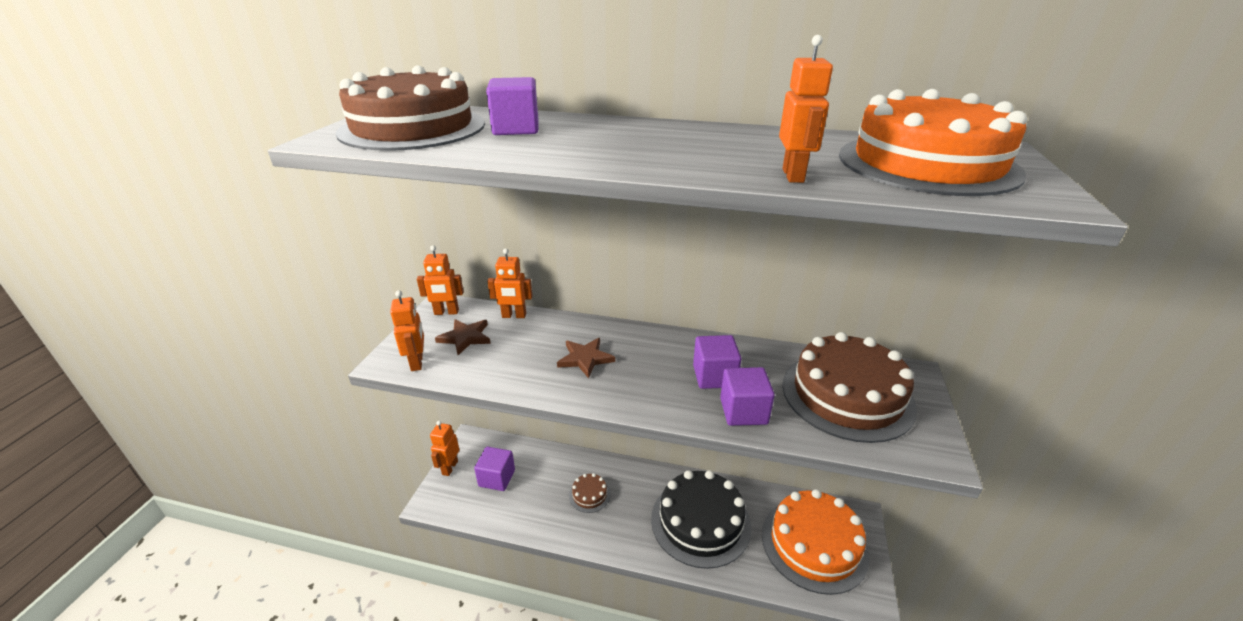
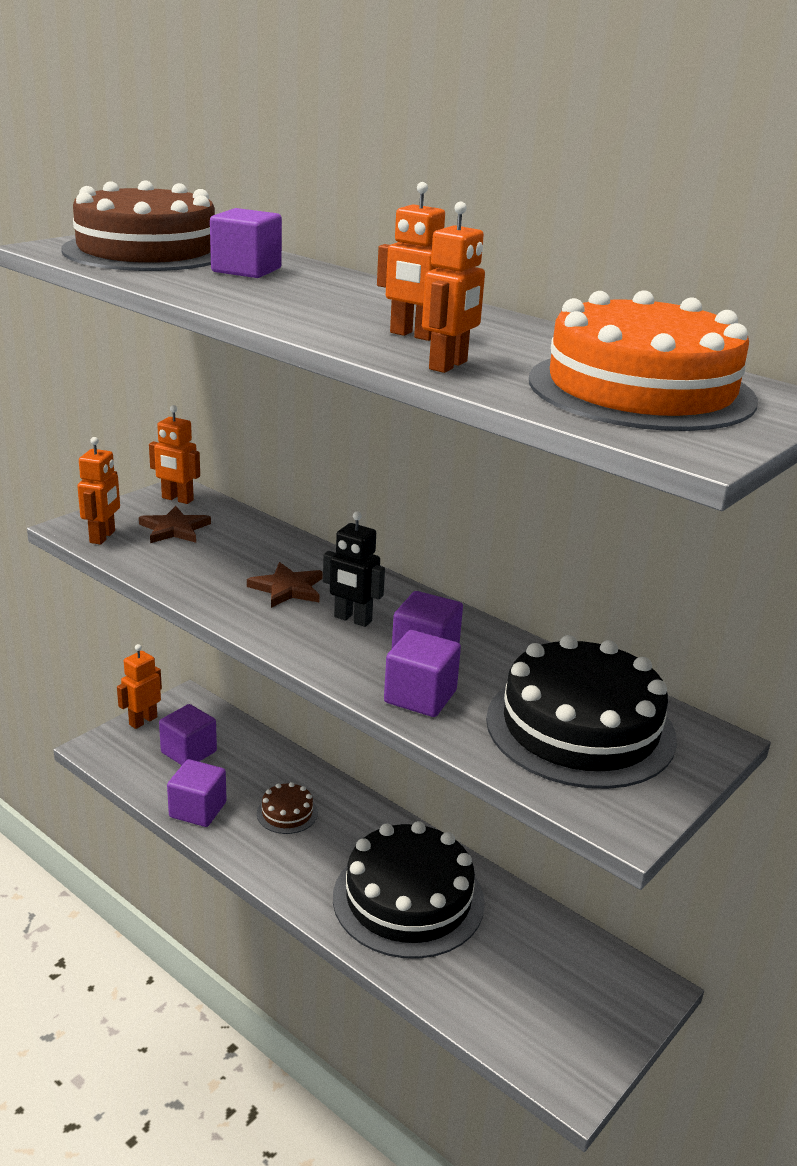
camera: 25 degrees right, 5 degrees down
(514, 316) = (249, 524): orange robot -> orange robot (412, 335)
(532, 519) = (198, 810): none -> purple cube
(647, 367) = (352, 619): none -> black robot
(814, 544) = (549, 990): orange cake -> none
(847, 395) = (580, 727): brown cake -> black cake

